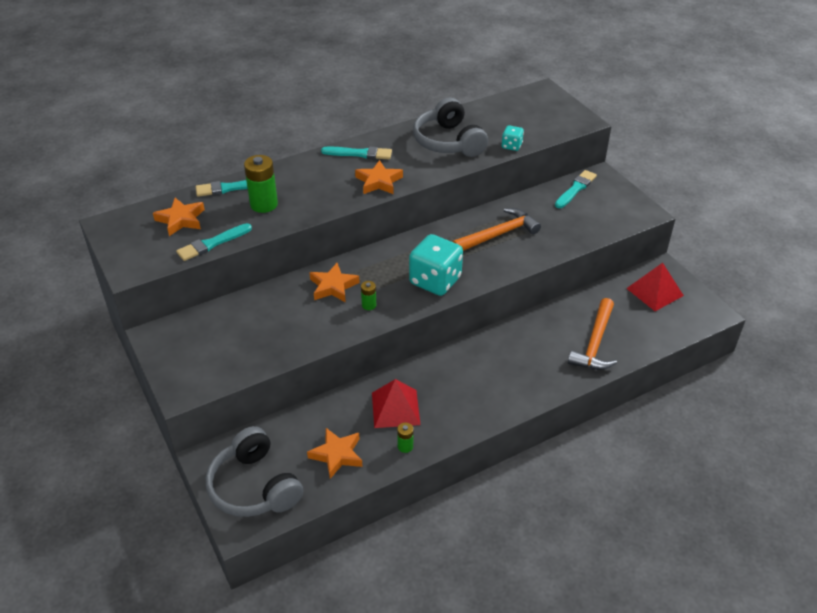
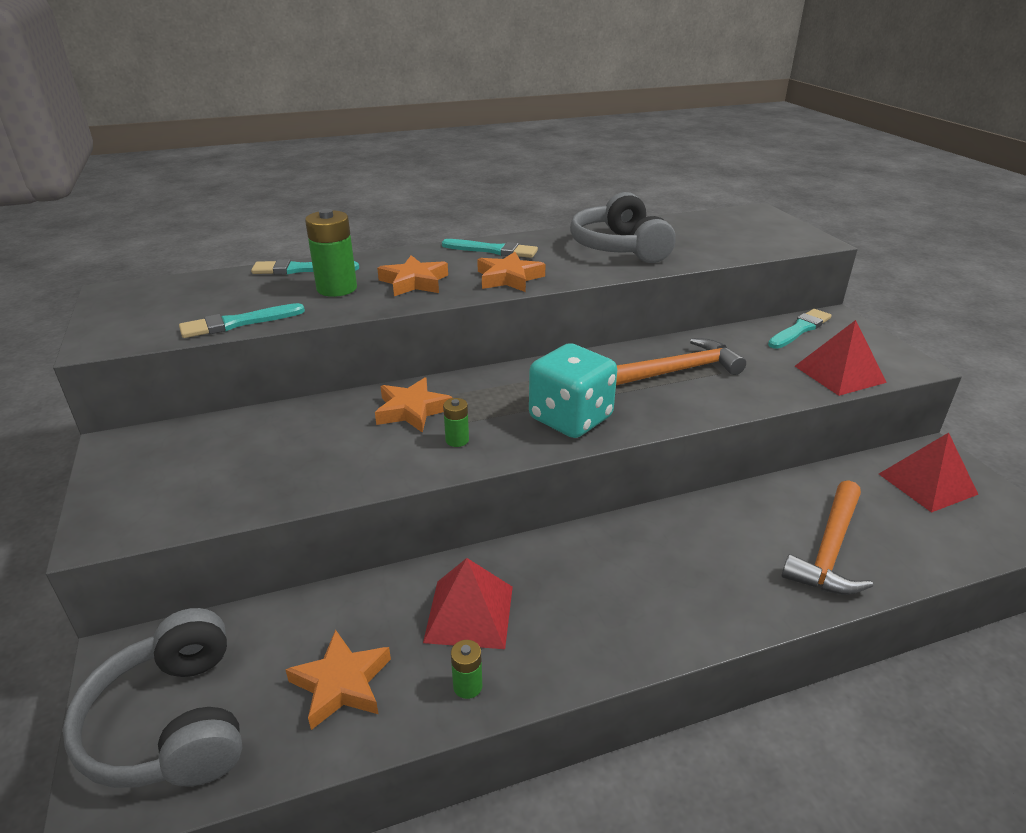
camera: 10 degrees right, 10 degrees down
(181, 220) = (213, 295): orange star -> orange star (414, 282)
(511, 146) = (709, 257): turquoise dice -> none
(600, 225) = (840, 374): none -> red pyramid

